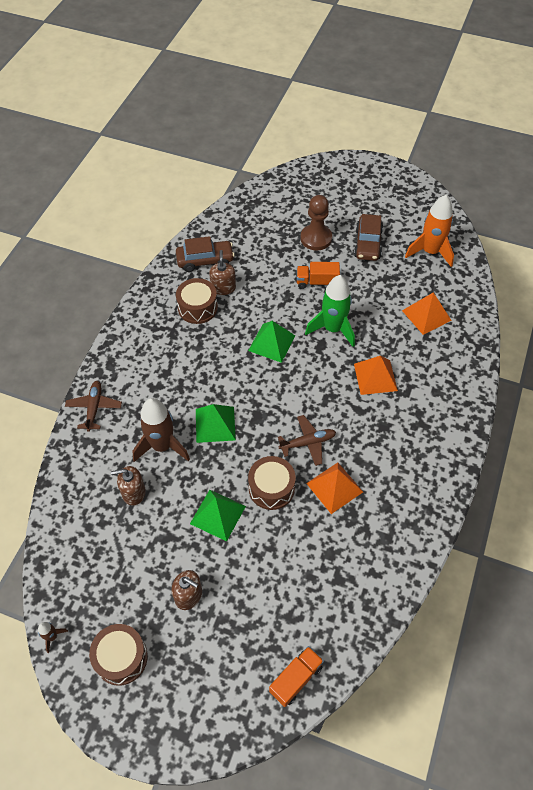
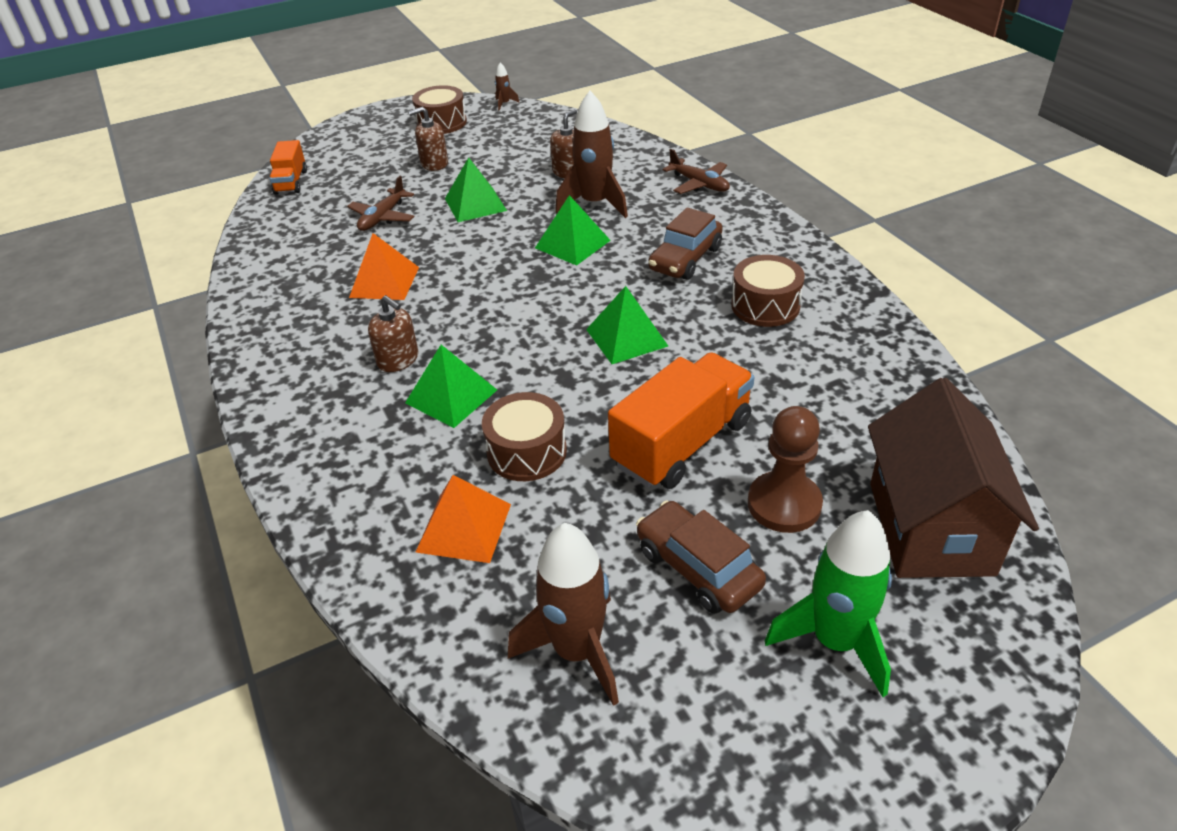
camera: 135 degrees right, 15 degrees down
(205, 260) = (856, 353): brown car -> brown car (685, 259)
(223, 288) = (779, 344): brown soap dispenser -> brown soap dispenser (398, 360)
(271, 488) = (449, 244): brown drum -> brown drum (527, 452)
(287, 200) = (930, 528): none -> brown house
(308, 443) = (456, 292): brown plane -> brown plane (382, 217)
(317, 282) = (682, 443): orange truck -> orange truck, size x1.79
(333, 329) = (575, 405): green rocket -> green rocket (835, 641)
(375, 377) = (451, 396): orange pyramid -> green pyramid
(430, 252) = (577, 651): orange rocket -> brown rocket

